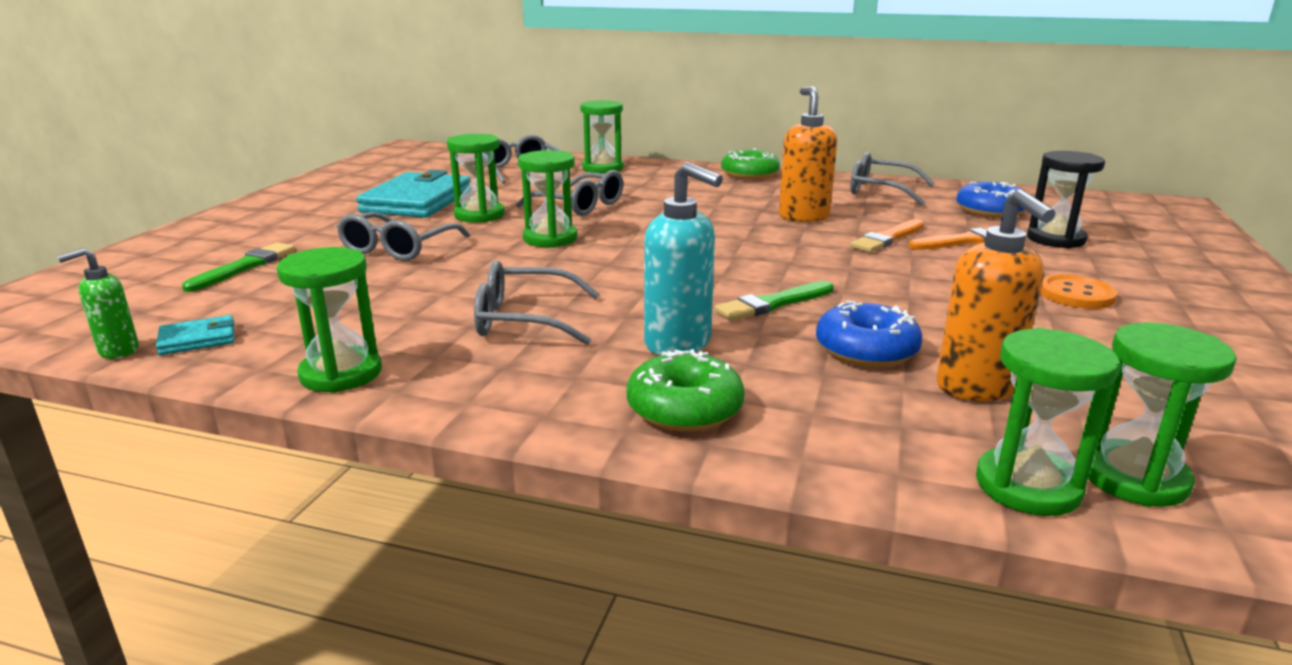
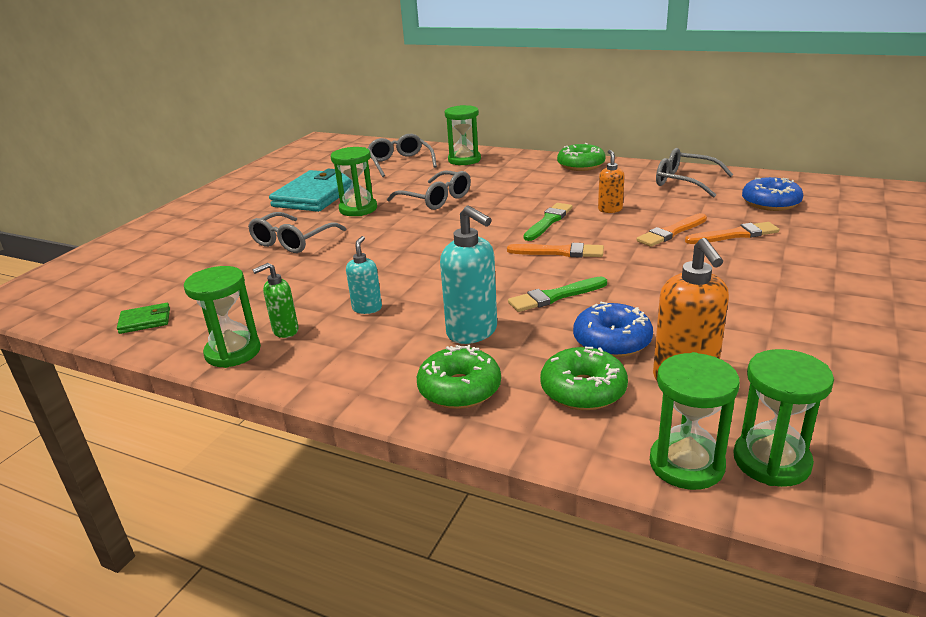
camera: 10 degrees right, 5 degrees up
(118, 351) = (94, 329): green soap dispenser -> green soap dispenser (285, 331)
(197, 339) = (145, 321): turquoise wallet -> green wallet
(244, 267) = (184, 258): green brush -> green brush (548, 221)
(524, 320) = (367, 308): grey glasses -> turquoise soap dispenser
(550, 239) = (405, 232): green hourglass -> none
(758, 258) = (559, 252): none -> orange brush
(803, 217) = (610, 209): orange soap dispenser -> orange soap dispenser, size x0.58
(852, 405) = (583, 390): none -> green donut
(1055, 239) = (815, 233): black hourglass -> none
(1076, 294) = (806, 290): orange button -> none

